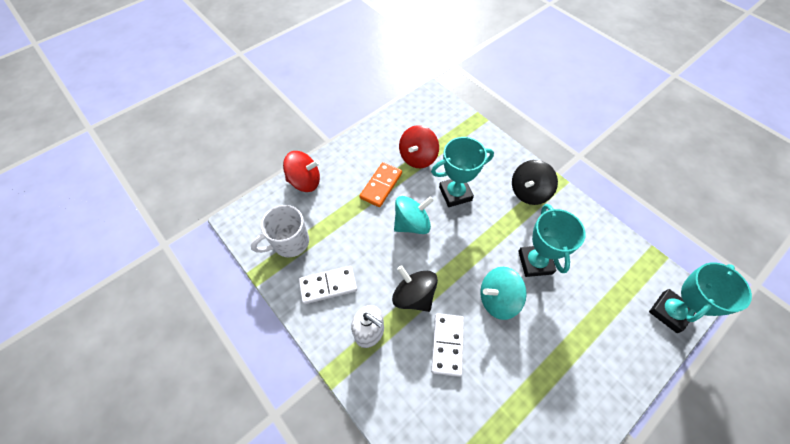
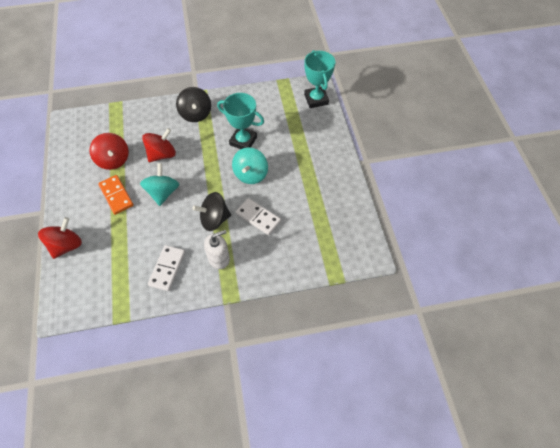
camera: 60 degrees left, 0 degrees up
(289, 242) = (112, 280): white mug -> none
(455, 194) = (162, 154): turquoise trophy -> red spinning top

